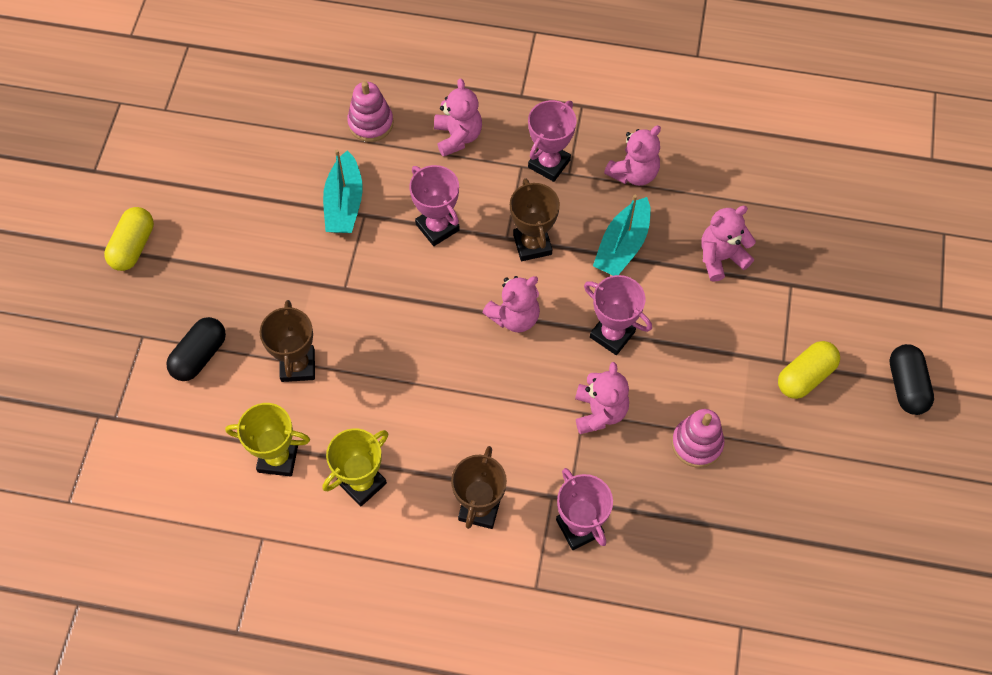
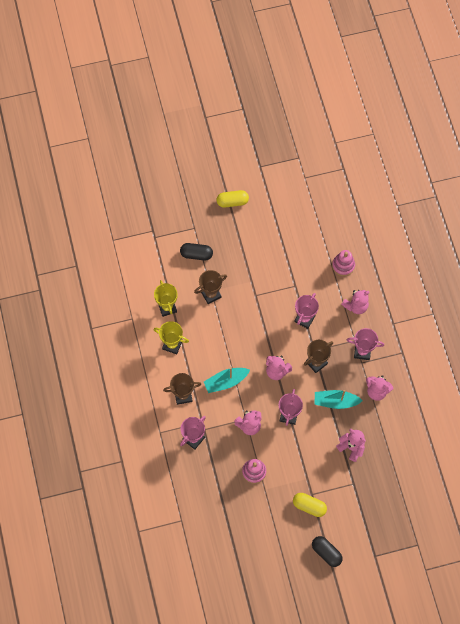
camera: 65 degrees right, 5 degrees up
(344, 203) = (296, 275): turquoise boat -> turquoise boat (226, 382)
(906, 386) = (326, 552): black capsule -> black capsule turned 75 degrees clockwise

